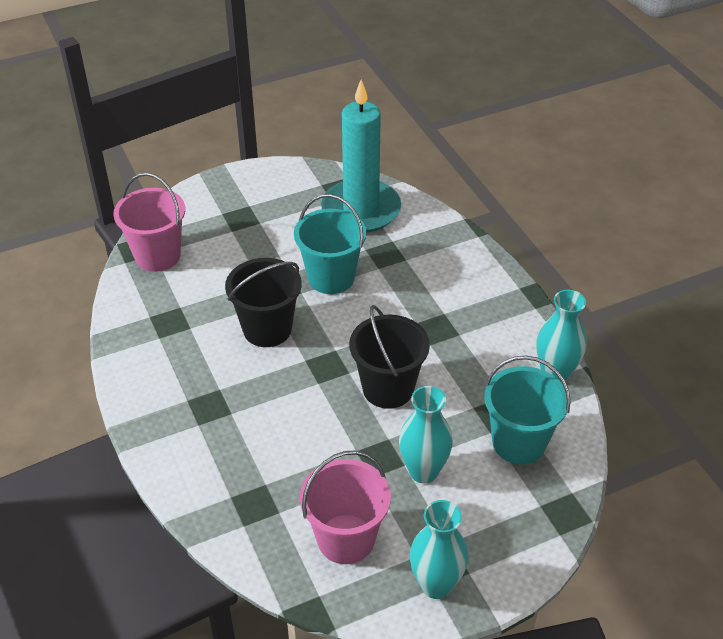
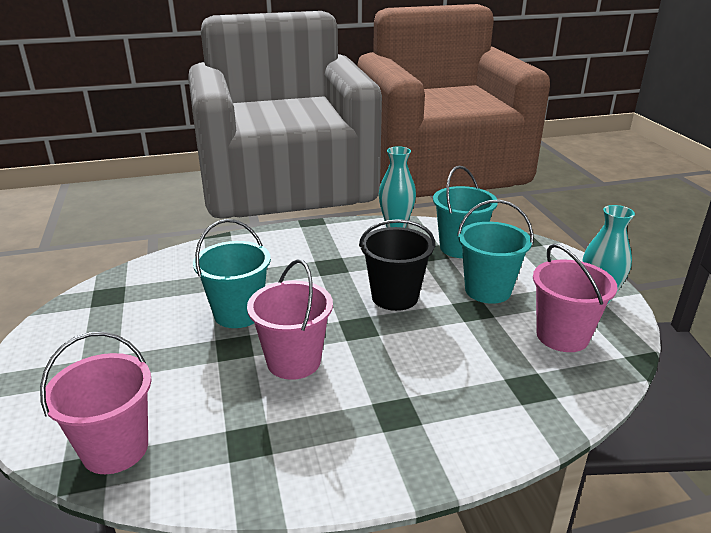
camera: 80 degrees left, 15 degrees down
(267, 329) = (294, 361): black bucket -> pink bucket
(361, 210) = (151, 287): turquoise candle -> none
(423, 471) = (488, 290): turquoise vase -> turquoise bucket

